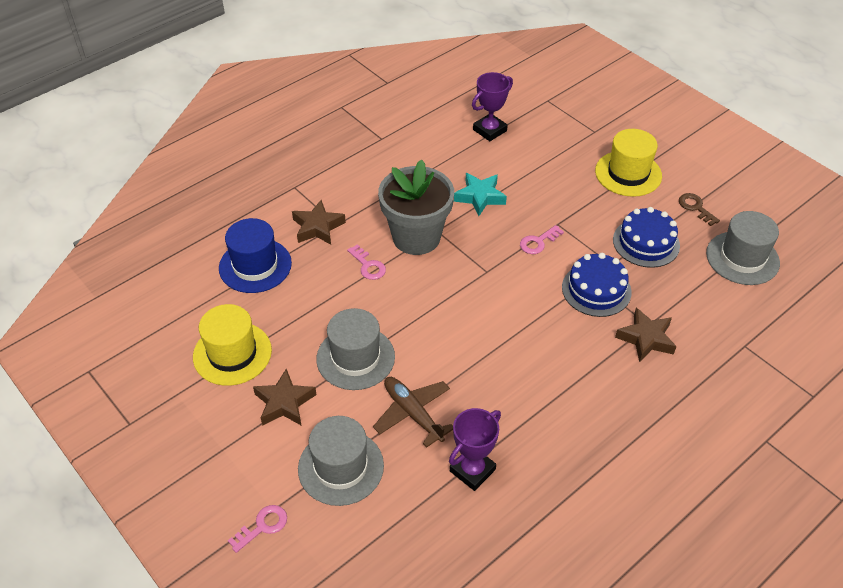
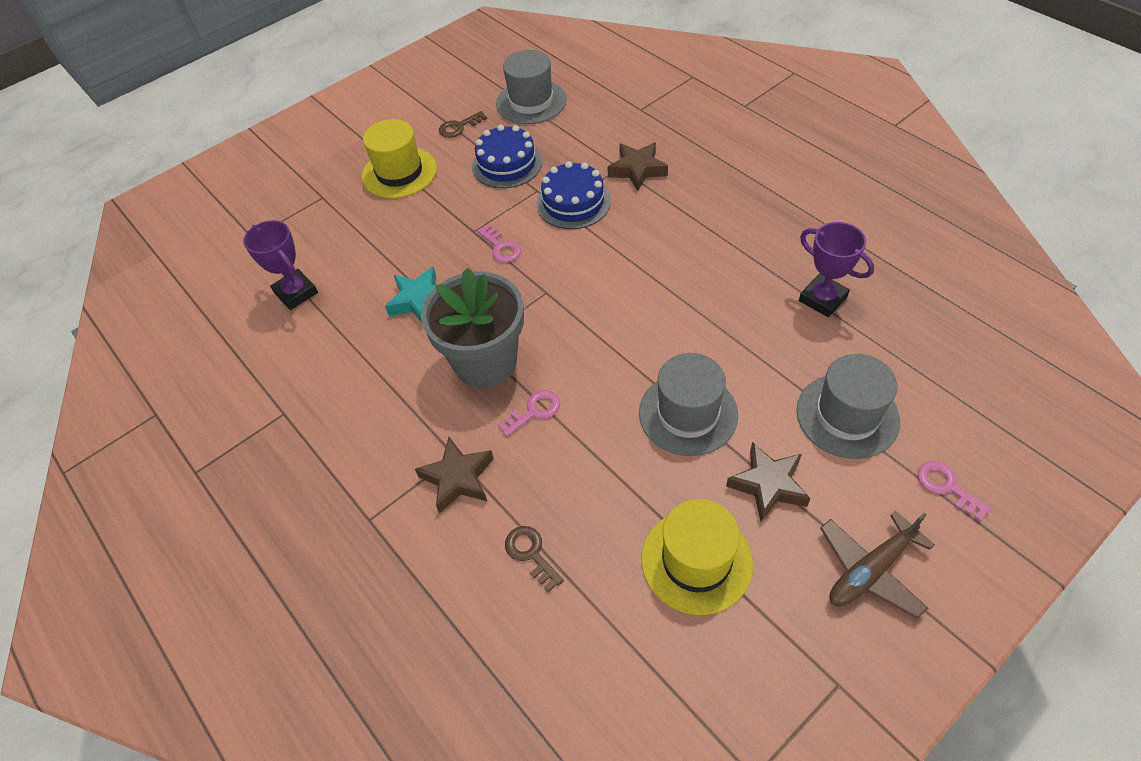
camera: 85 degrees left, 5 degrees up
(255, 265) = (531, 554): blue hat -> brown key
(413, 413) = (760, 352): brown plane -> brown plane (870, 570)

